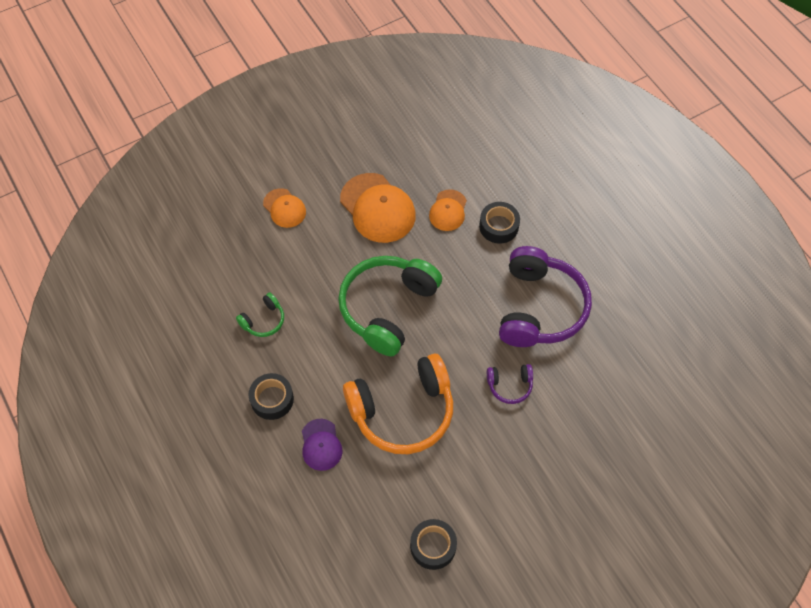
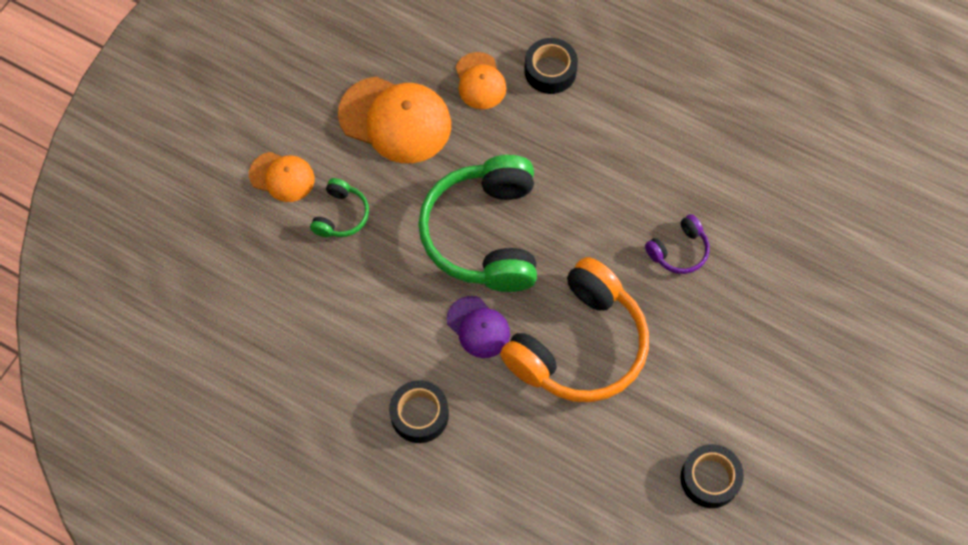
camera: 30 degrees left, 5 degrees up
(263, 320) = (347, 326): green headphones -> green headphones (341, 215)
(321, 445) = (511, 436): purple cap -> purple cap (478, 327)
(540, 308) = (656, 143): purple headphones -> none

